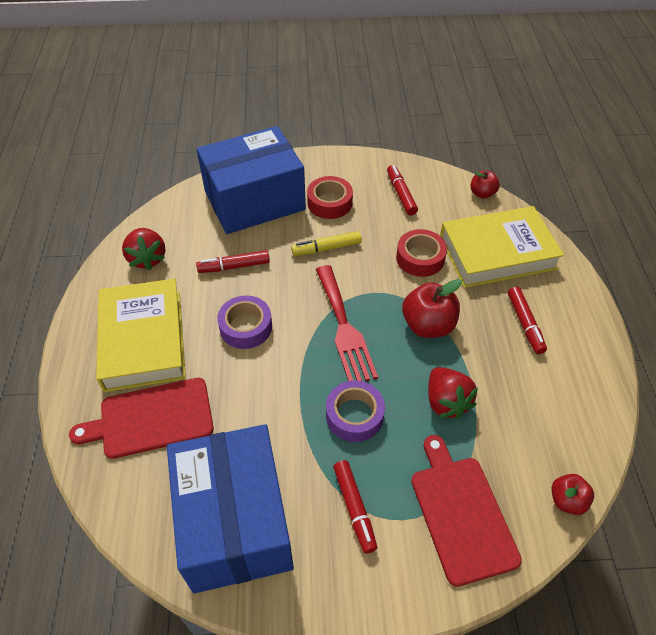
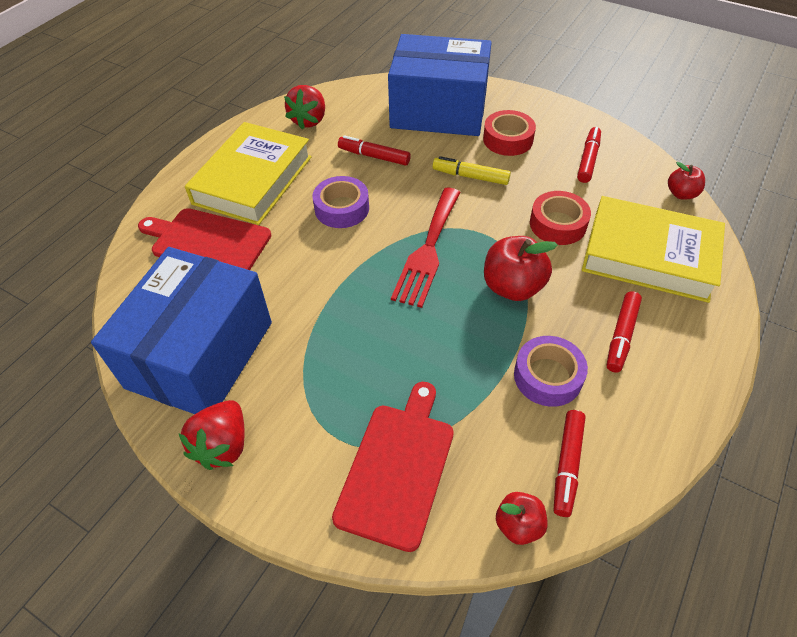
camera: 35 degrees right, 0 degrees up
(354, 415) = (372, 327): purple tape -> purple tape (547, 376)
(354, 508) = (304, 403): red marker -> red marker (567, 465)
(446, 402) = (470, 363): red strawberry -> red strawberry (223, 445)

